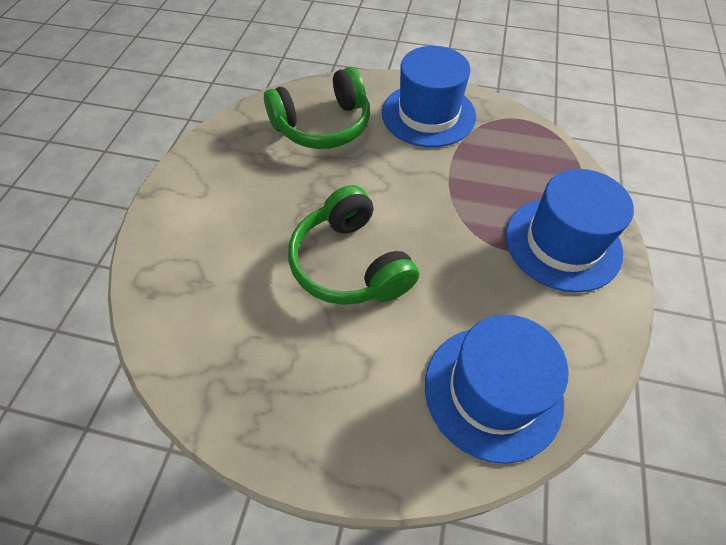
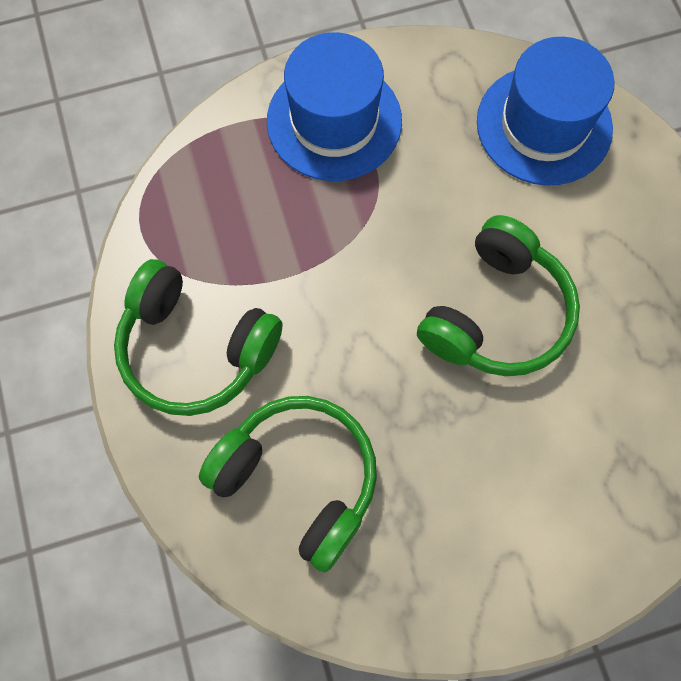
camera: 120 degrees left, 15 degrees up
(428, 114) = (196, 348): blue hat -> green headphones

